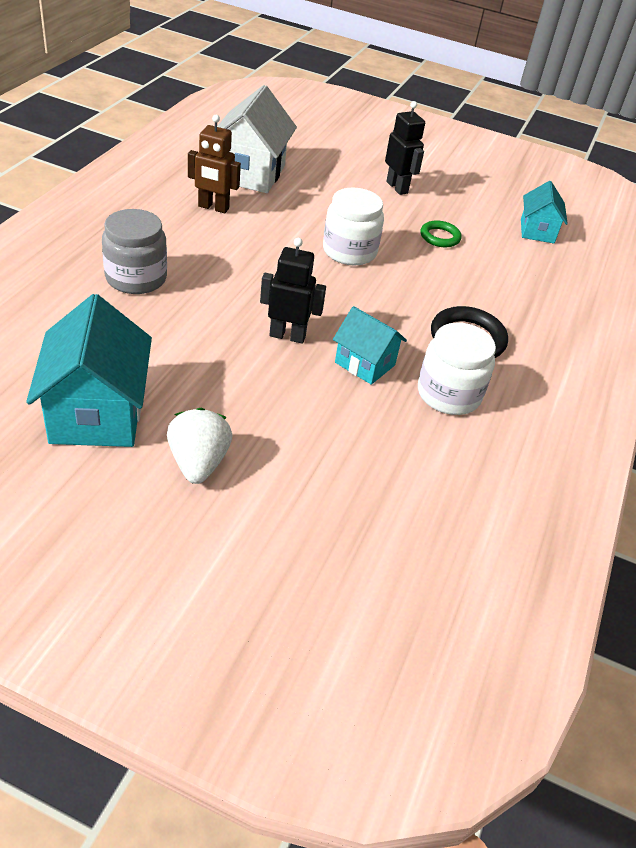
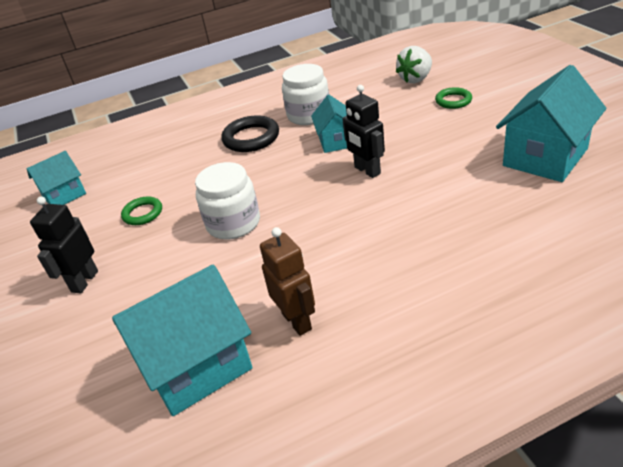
camera: 125 degrees left, 5 degrees down
(136, 278) = (449, 254): grey jar -> none
(198, 463) = (493, 119): white strawberry -> white strawberry (416, 79)
(250, 173) = (197, 366): white house -> turquoise house
(282, 485) = (453, 101): none -> green ring

